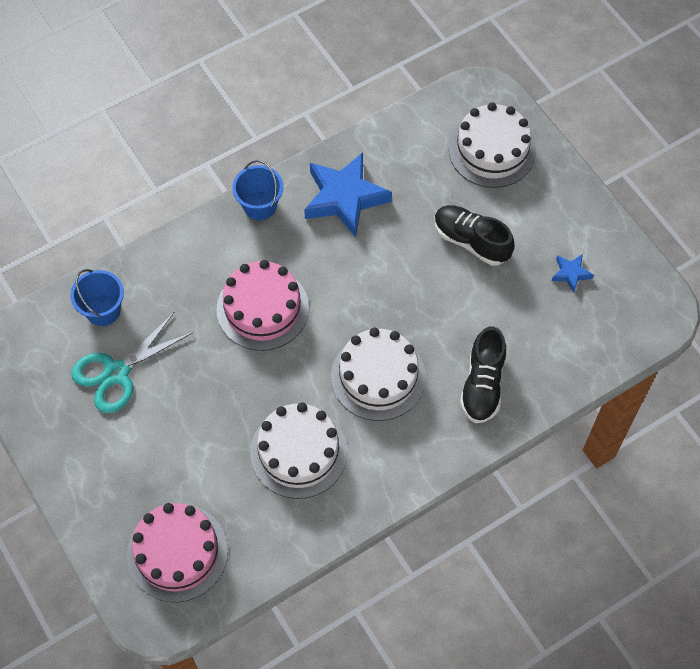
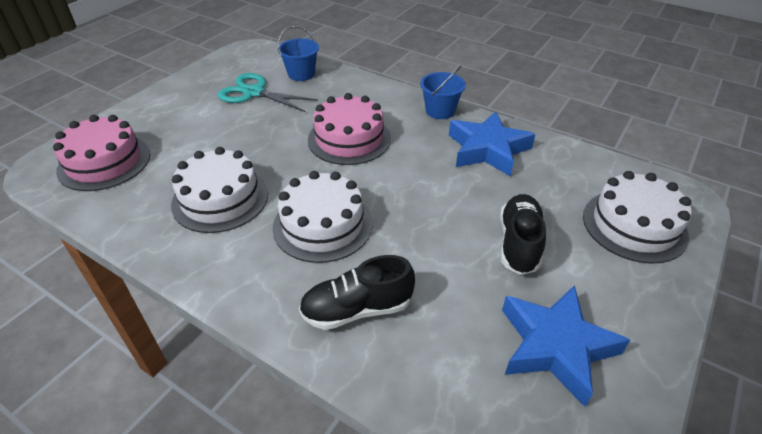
camera: 65 degrees right, 20 degrees down
(570, 274) = (555, 346): blue star -> blue star, size x2.20

